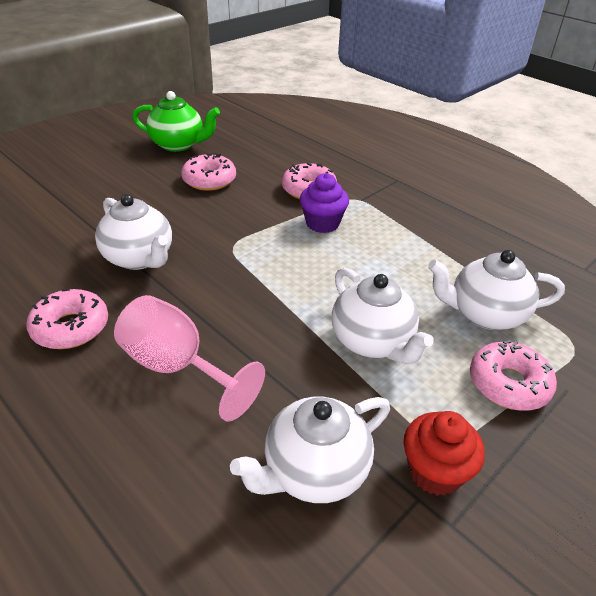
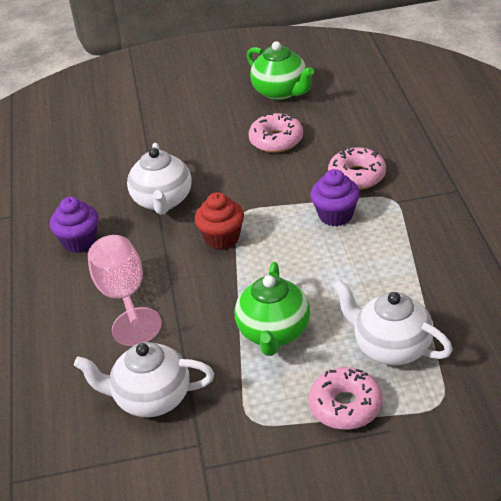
camera: 40 degrees right, 0 degrees up
(71, 327) = (79, 242): pink donut -> purple cupcake
(372, 342) = (274, 332): white teapot -> green teapot
(435, 471) = (226, 435): red cupcake -> red cupcake (222, 238)

